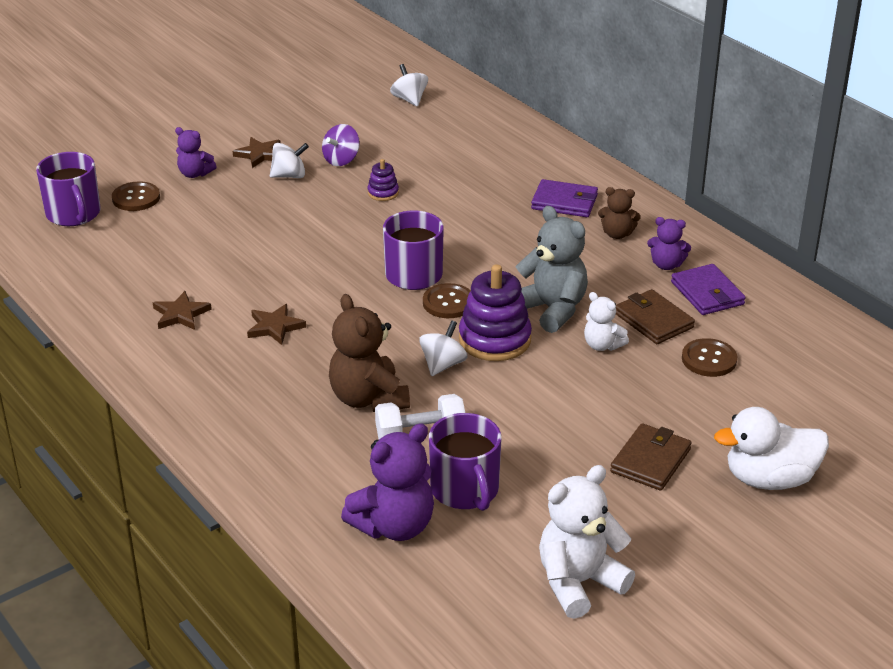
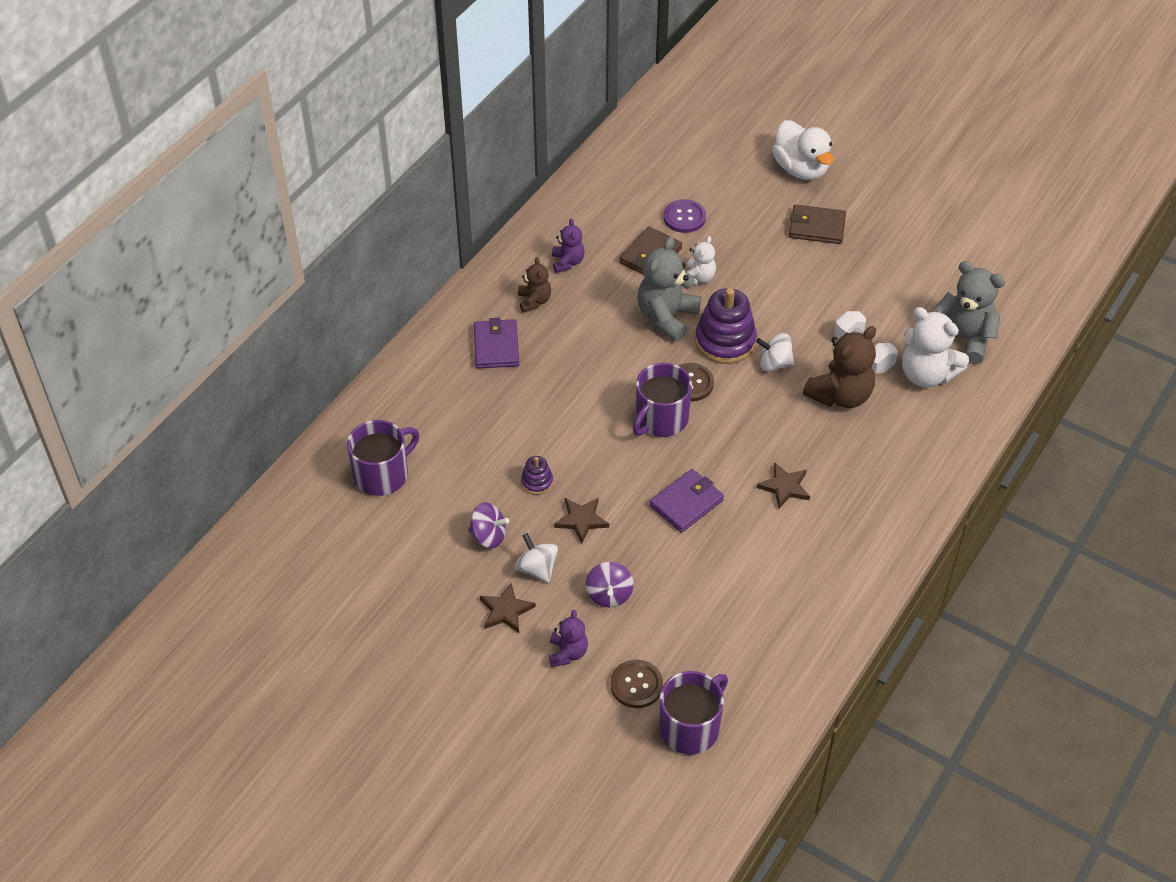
camera: 110 degrees left, 15 degrees up
(181, 314) = (803, 561): brown star -> brown star (581, 520)
(234, 204) = (609, 594): none -> purple spinning top
(394, 526) = (962, 339): purple teddy bear -> grey teddy bear
(409, 100) = (338, 519): white spinning top -> none
(465, 490) = (905, 312): purple mug -> purple mug (382, 474)
(579, 583) = (953, 238): white teddy bear -> white teddy bear (926, 374)
(707, 293) = (597, 232): purple wallet -> purple wallet (686, 503)
(709, 359) = (684, 217): brown button -> purple button

